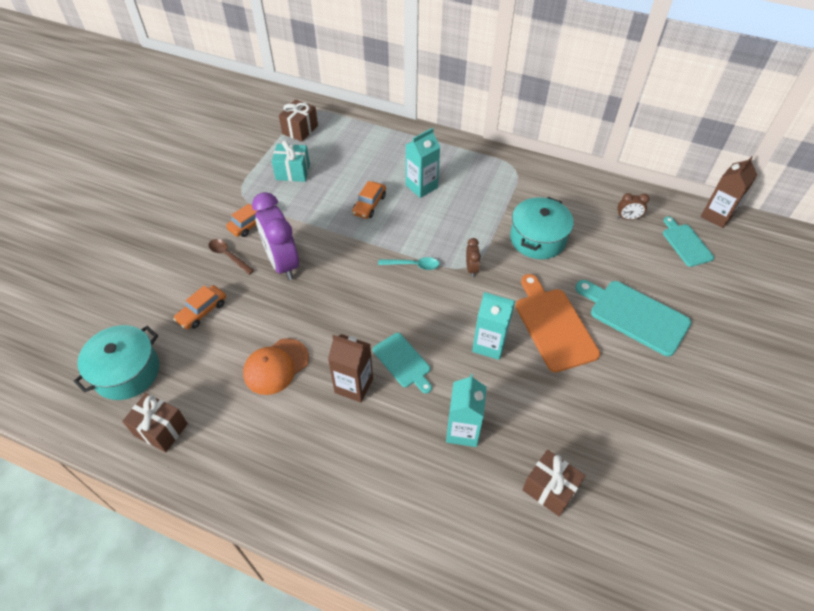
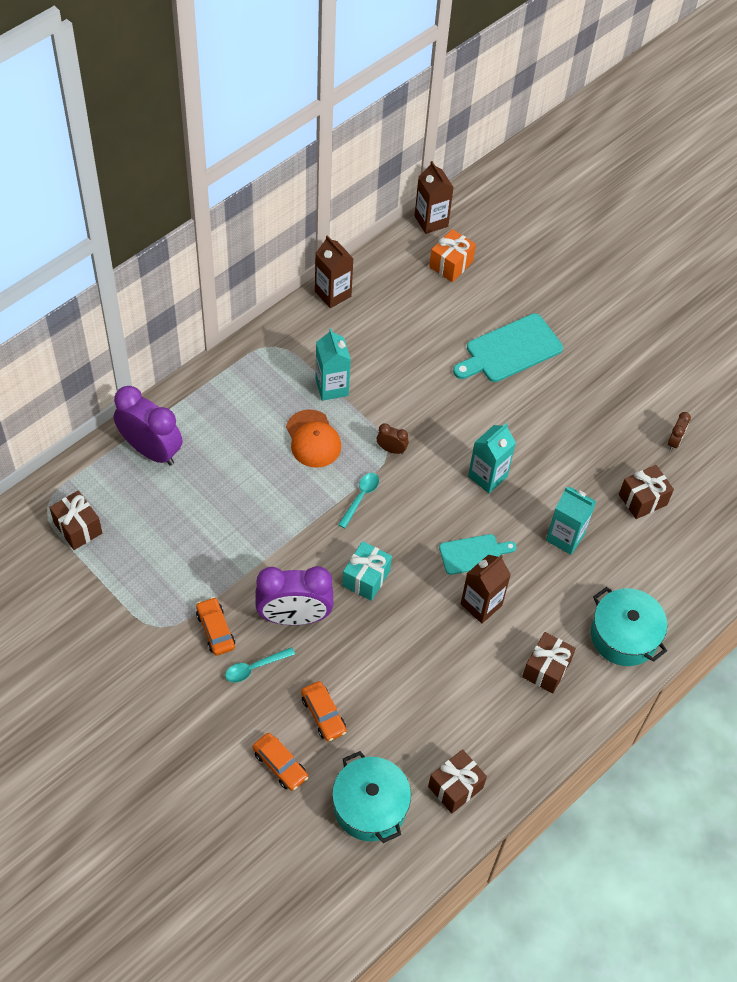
camera: 70 degrees left, 5 degrees up
(228, 256) = (254, 668): brown spoon -> turquoise spoon
(276, 366) = (428, 664): orange cap -> orange cap (313, 439)
(293, 172) = (152, 561): turquoise gift -> turquoise gift (366, 578)
(309, 464) = (546, 669): none -> brown gift
(369, 205) = (251, 503): orange car -> orange car (280, 765)
(381, 140) = (151, 450): none -> purple clock
(421, 186) = (251, 443): turquoise carton -> turquoise carton (332, 387)
(538, 239) = (383, 376): turquoise pot -> turquoise pot (624, 636)
(554, 326) = (491, 416): orange cutting board -> none
(589, 183) = (333, 294): none -> brown carton
(627, 218) = (396, 290): brown clock -> brown clock (674, 441)
(686, 243) = (451, 264): turquoise cutting board -> orange gift

